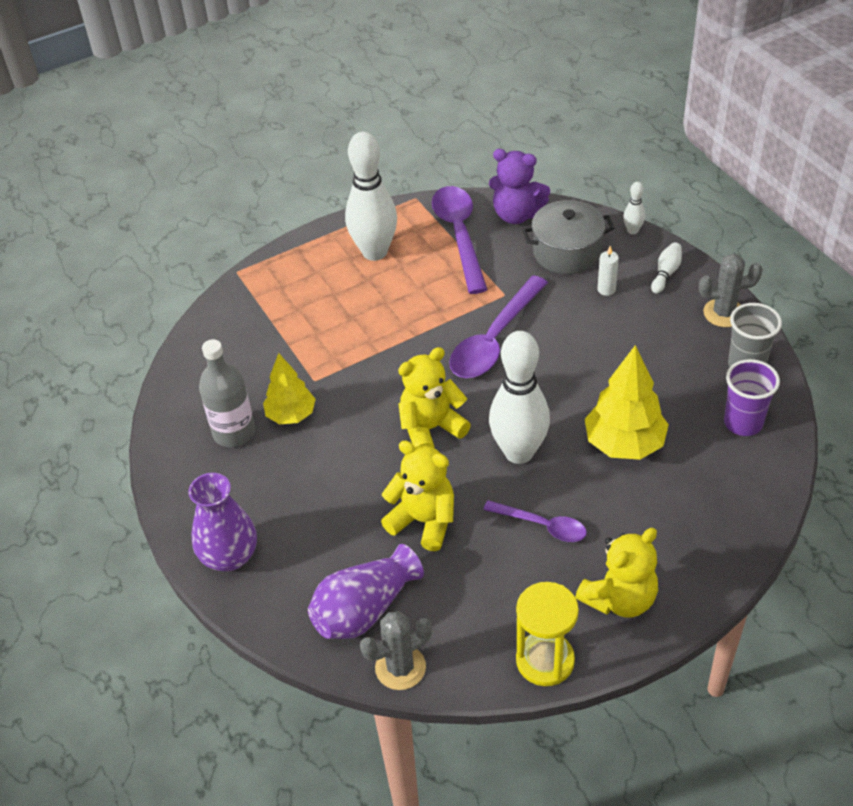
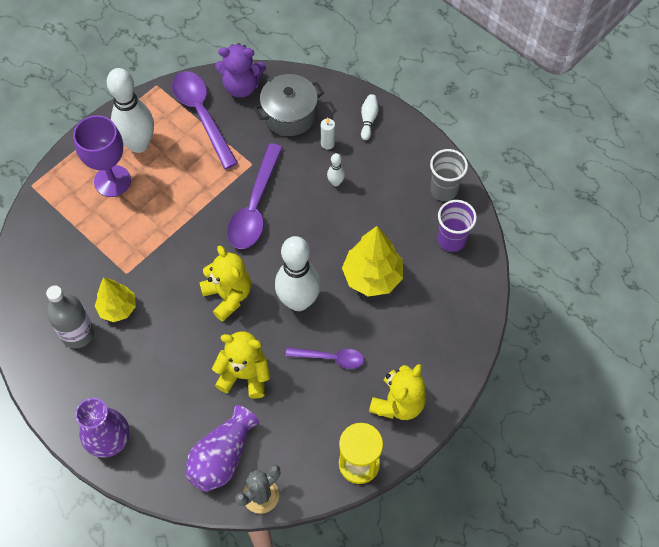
camera: 20 degrees left, 15 degrees up
(331, 283) = (112, 181): none -> purple goblet
(431, 428) = (228, 296): yellow teddy bear -> yellow teddy bear turned 105 degrees clockwise
(632, 230) = (334, 84): white bowling pin -> white bowling pin (335, 182)
(724, 313) = (418, 147): grey cactus -> none

